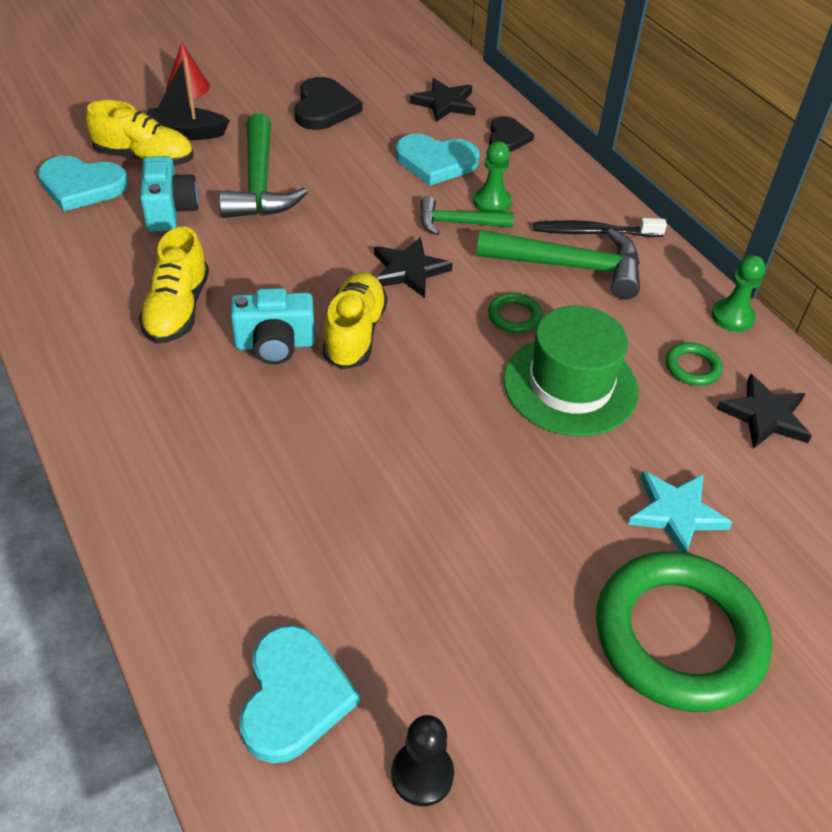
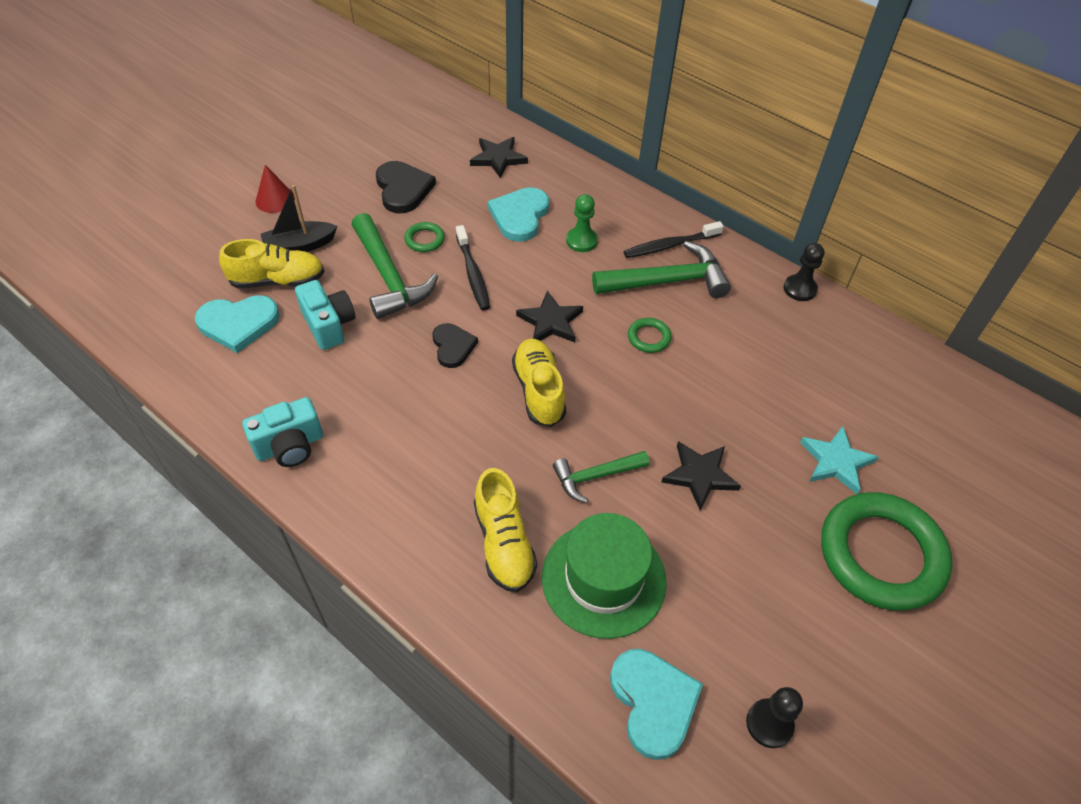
camera: 20 degrees left, 5 degrees up
(177, 310) = (388, 415): yellow shoe -> yellow shoe (504, 543)
(275, 344) = (482, 420): turquoise camera -> turquoise camera (290, 446)
(351, 203) = (473, 274): none -> black toothbrush
(435, 162) = (519, 216): turquoise heart -> turquoise heart turned 120 degrees clockwise
(457, 223) = (565, 268): green hammer -> green hammer (595, 476)
(507, 137) = (563, 177): black heart -> black heart (453, 346)
(570, 385) = (717, 383): green hat -> green hat (603, 579)
(692, 367) = (792, 340): green ring -> green ring (424, 240)
(732, 317) = (799, 289): green pawn -> black pawn
(765, 416) = (857, 363): black star -> black star (699, 475)

